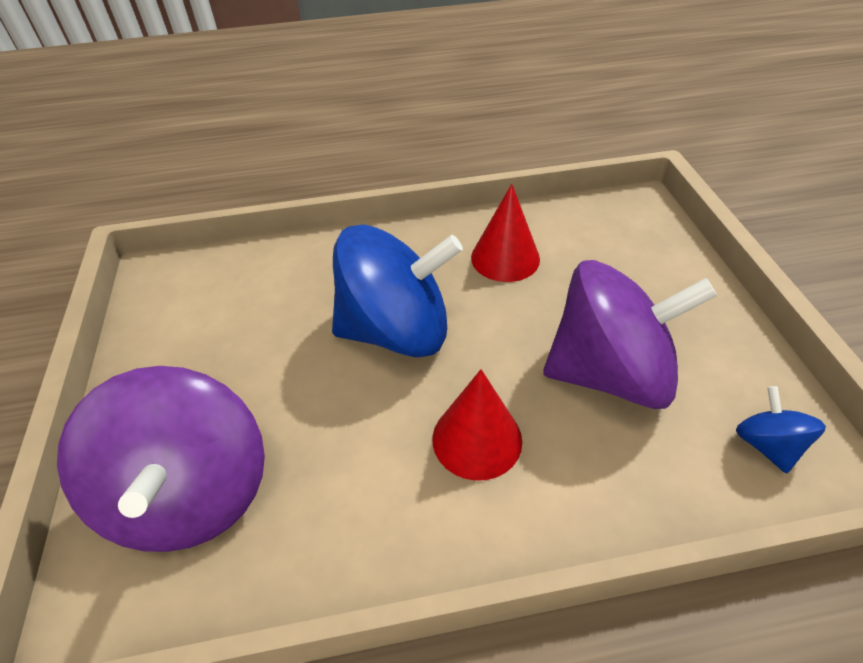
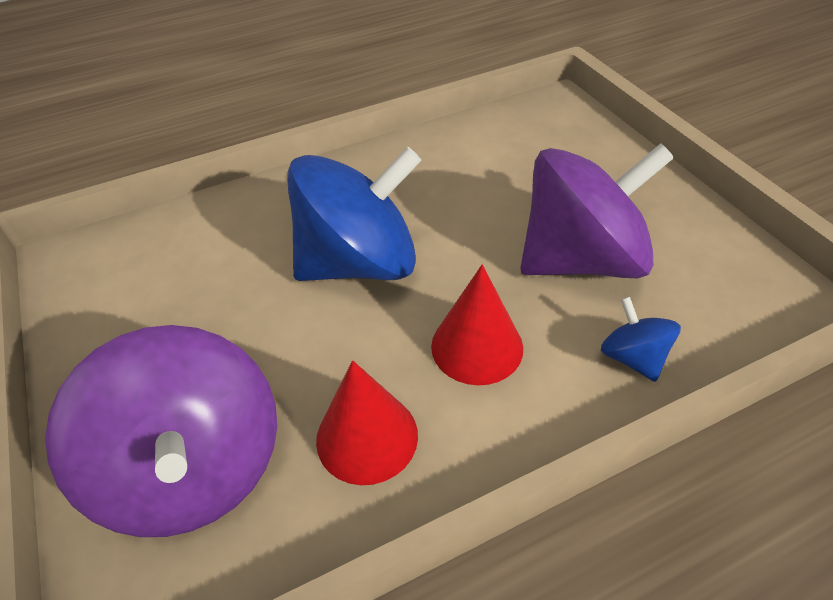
camera: 15 degrees left, 0 degrees up
(505, 258) = (445, 174): red cone -> red cone (367, 437)
(766, 445) = (739, 292): blue spinning top -> blue spinning top (633, 357)

